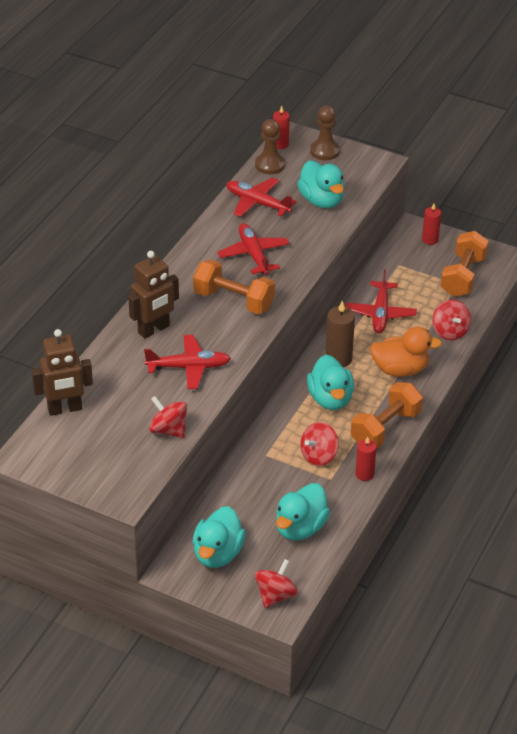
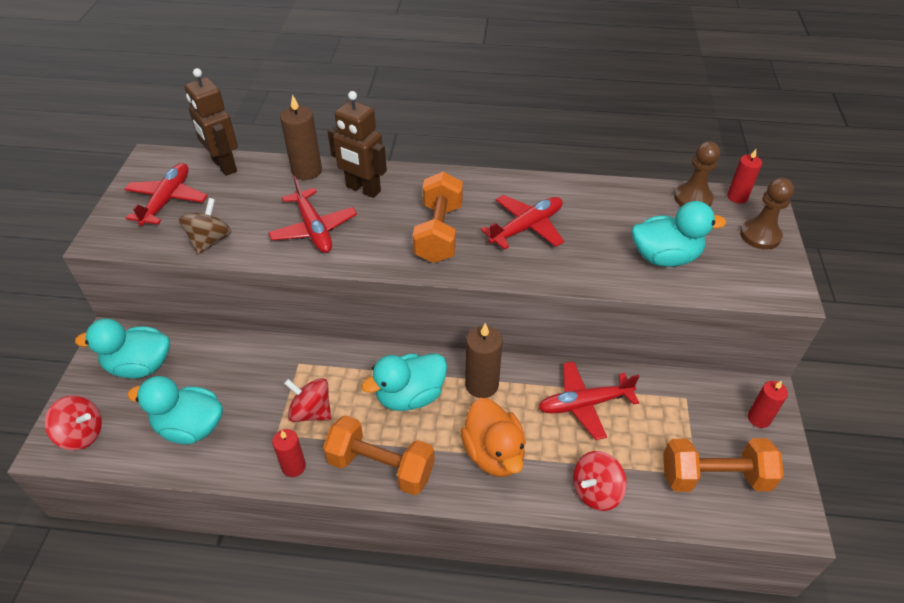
camera: 70 degrees right, 5 degrees up
(106, 358) = (307, 171): none -> brown candle
(168, 430) = (210, 241): red spinning top -> brown spinning top
(257, 203) = (617, 207): red plane -> red plane (167, 200)
(321, 201) = (665, 257): turquoise duck -> turquoise duck turned 135 degrees counterclockwise

